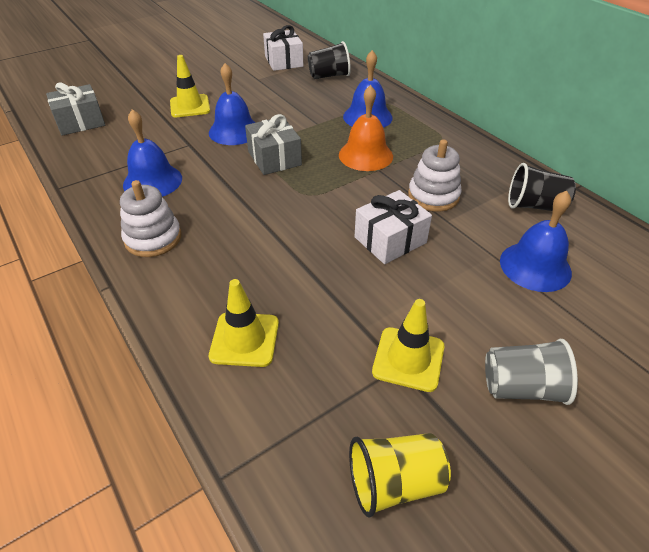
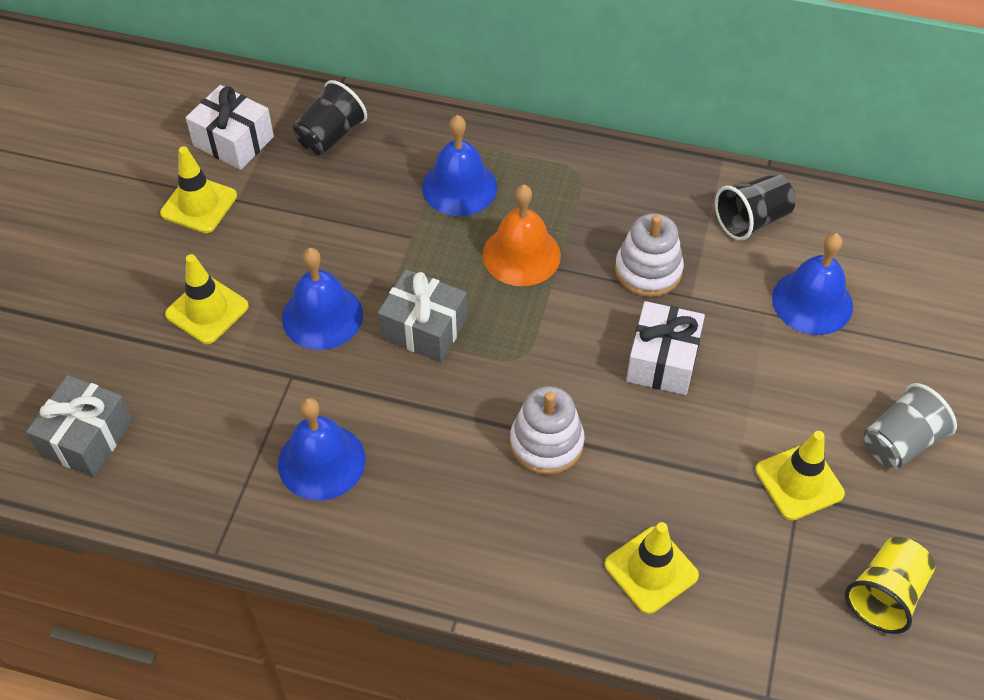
camera: 40 degrees left, 10 degrees up
(153, 238) = (425, 533): white stacking toy -> white stacking toy (546, 443)
(239, 74) = (199, 204): none -> yellow traffic cone

